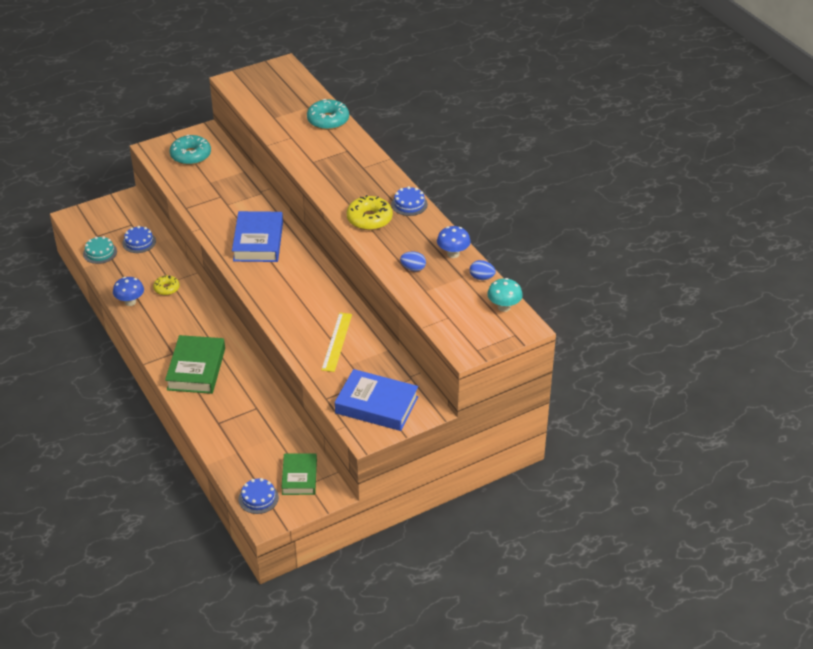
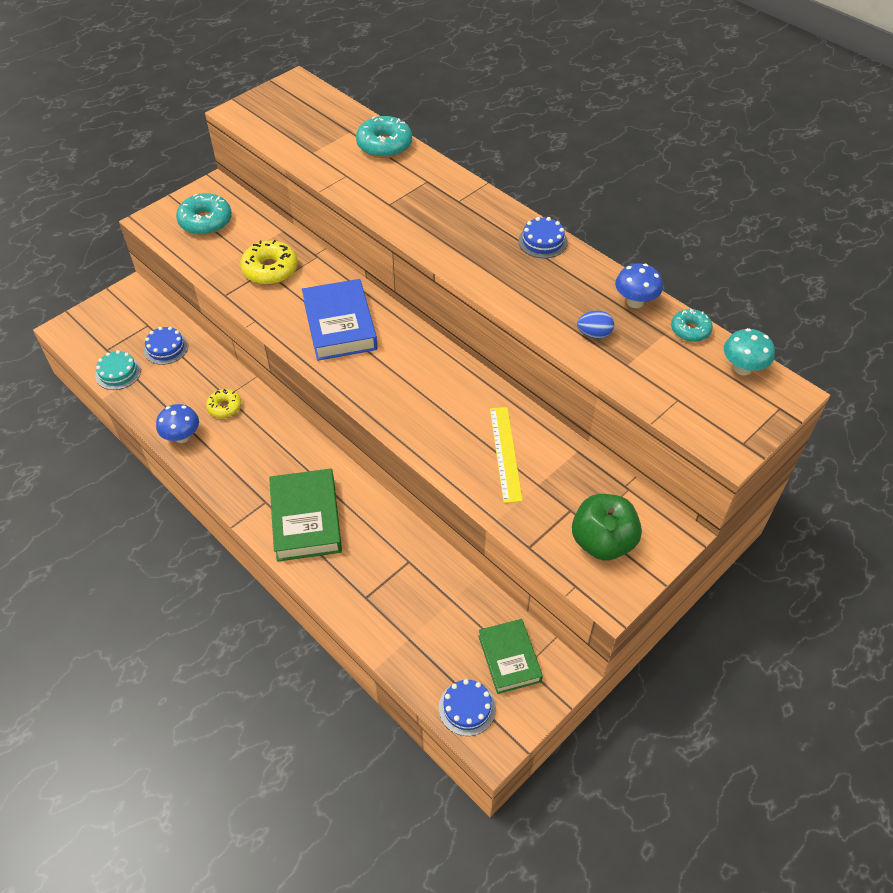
camera: 15 degrees left, 10 degrees up
(369, 219) = (501, 272): yellow donut -> yellow donut (270, 270)
(376, 405) = (602, 542): blue book -> green apple
(481, 278) = (690, 330): blue egg -> turquoise donut

